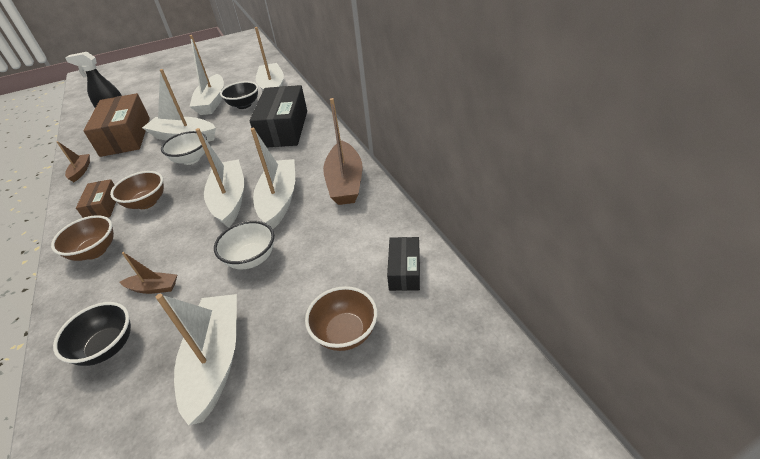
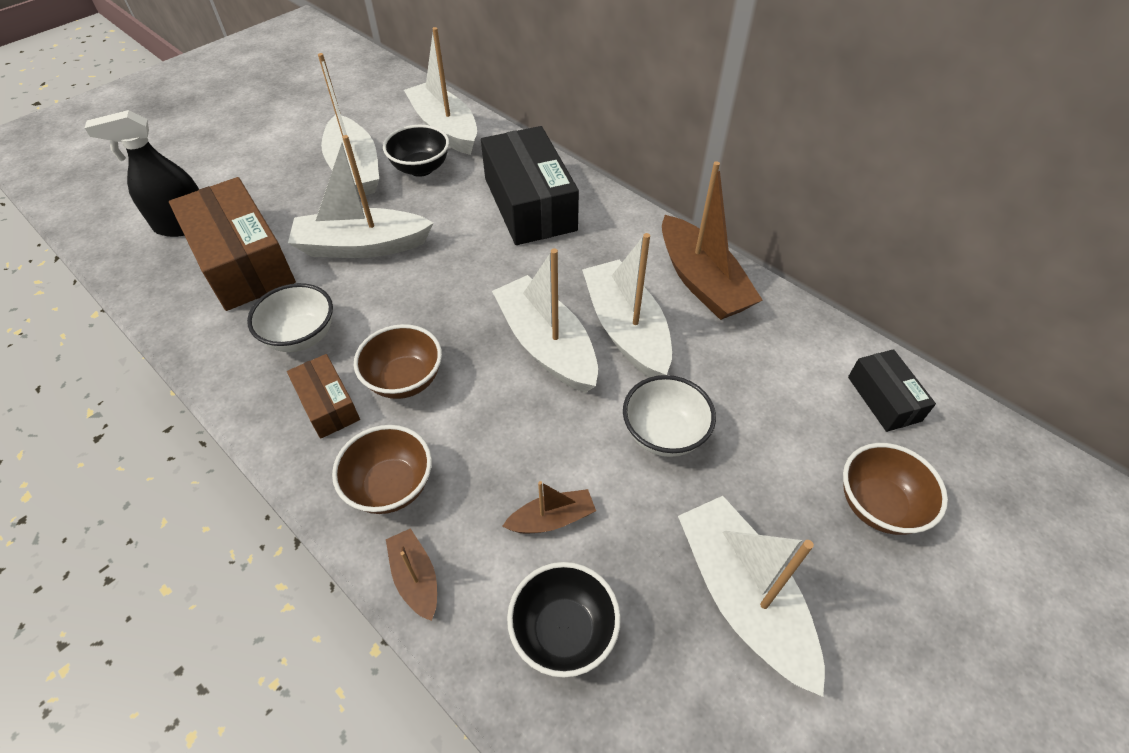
camera: 25 degrees left, 10 degrees up
(81, 171) = (214, 346): brown boat -> brown boat (415, 578)
(191, 159) = (414, 286): white bowl -> white bowl (301, 336)

